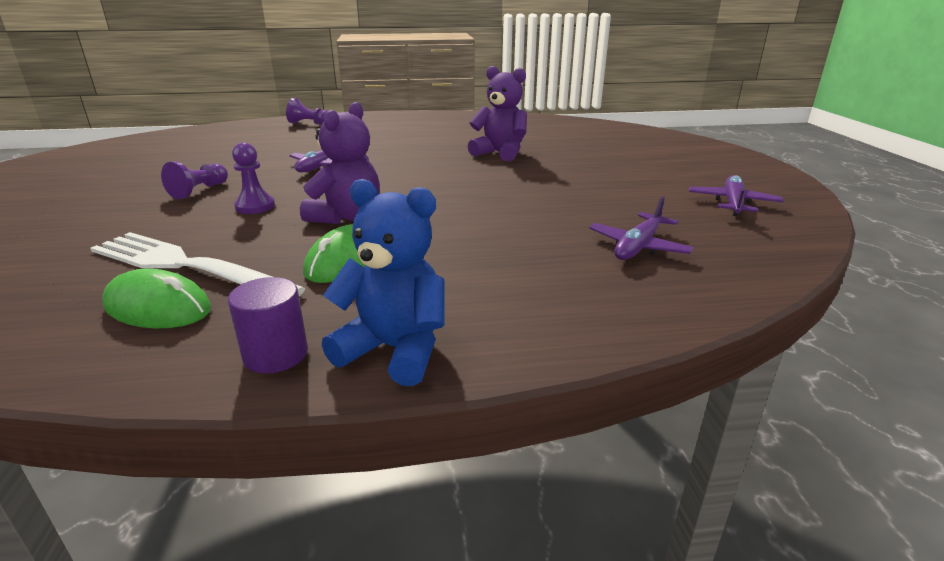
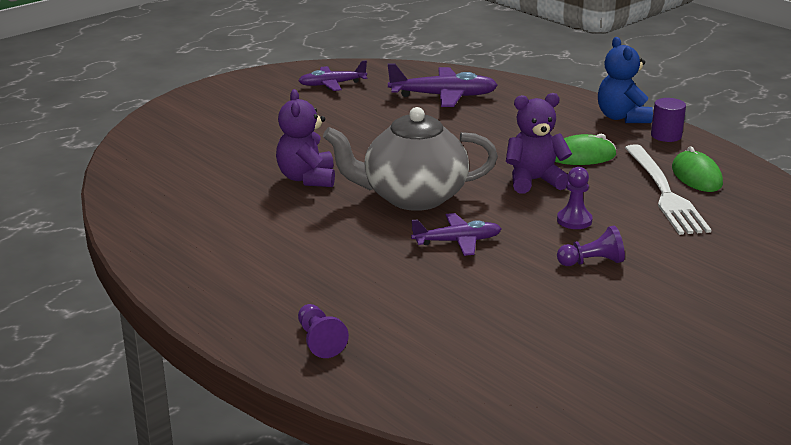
camera: 125 degrees left, 0 degrees up
(411, 171) = (412, 197): none -> grey teapot
(638, 246) = (443, 96): purple plane -> purple plane, size x1.53

